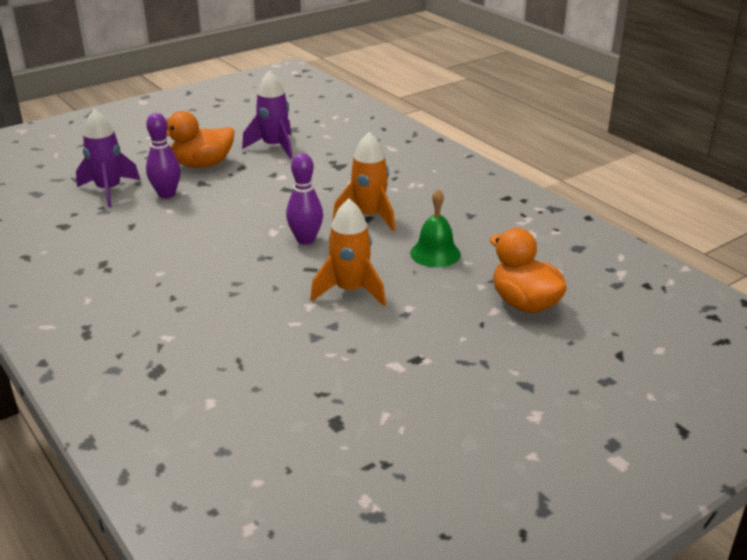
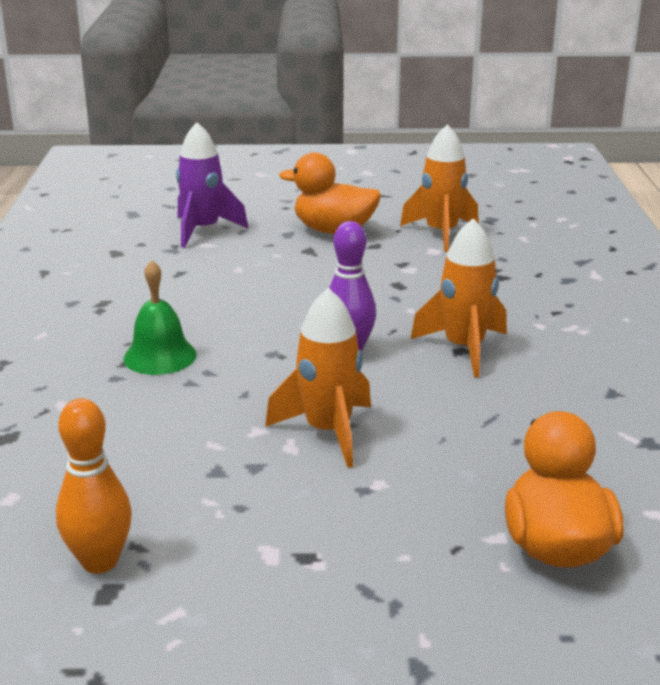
camera: 35 degrees right, 5 degrees down
(166, 194) = (256, 251): purple bowling pin -> none
(274, 147) = (441, 234): purple rocket -> orange rocket
(311, 410) = (100, 561): none -> orange bowling pin
(435, 253) = (500, 426): green bell -> green bell (160, 356)

